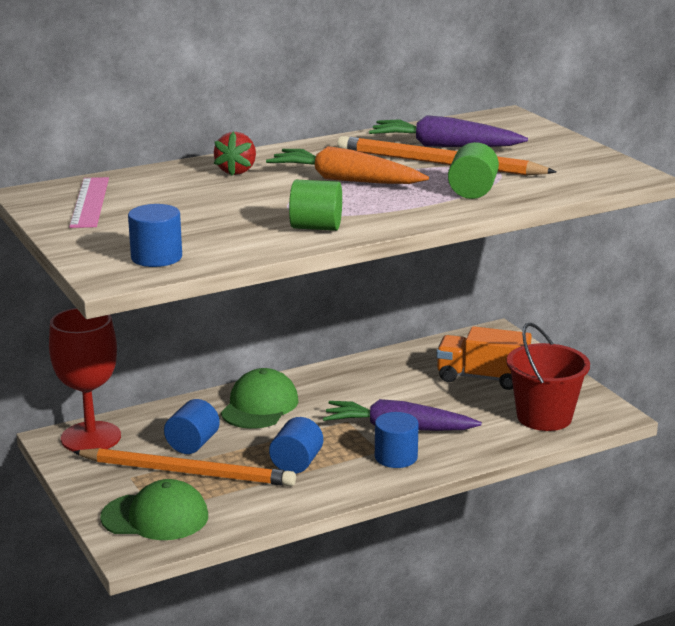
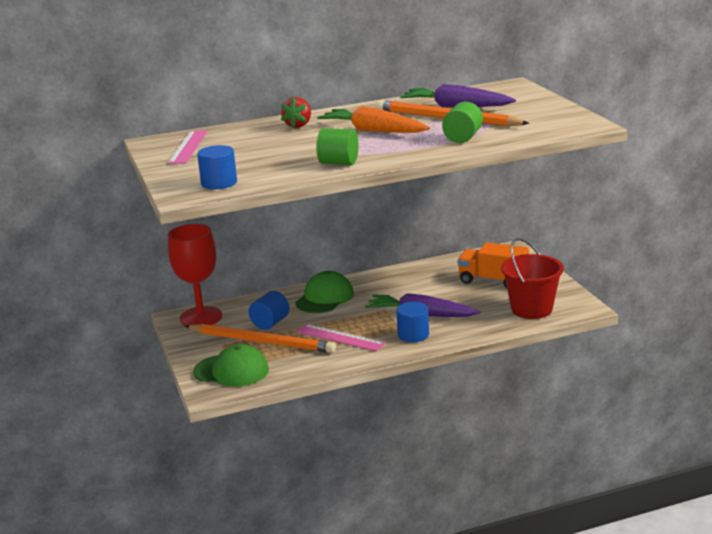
camera: 10 degrees right, 0 degrees up
(296, 463) = (340, 337): blue cylinder -> pink ruler

